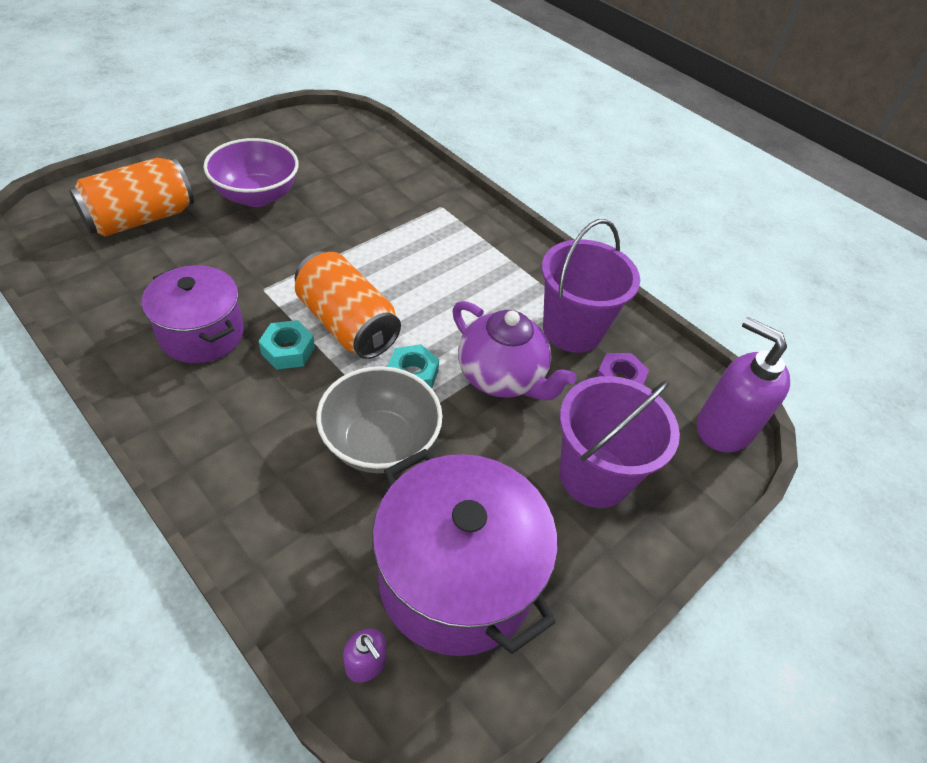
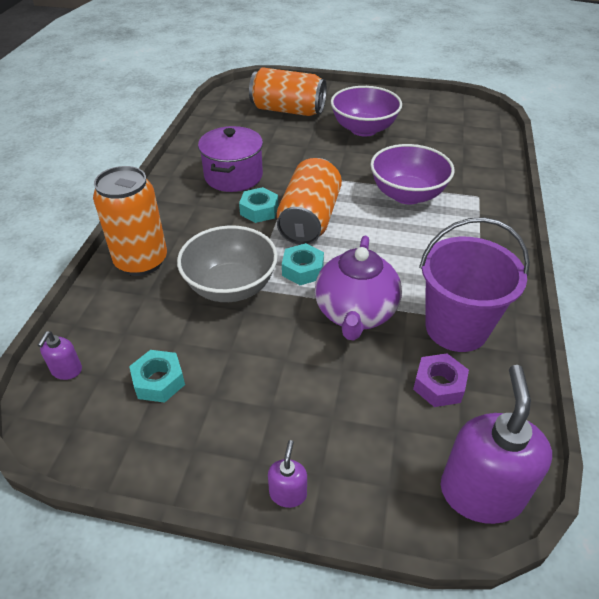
camera: 60 degrees right, 5 degrees down
(255, 499) = (141, 261): none -> orange can
(390, 241) = (407, 195): none -> purple bowl
(456, 578) = (159, 381): purple pot -> turquoise nut
(594, 476) = (320, 417): purple bucket -> none
(653, 547) = (288, 493): none -> purple soap dispenser

